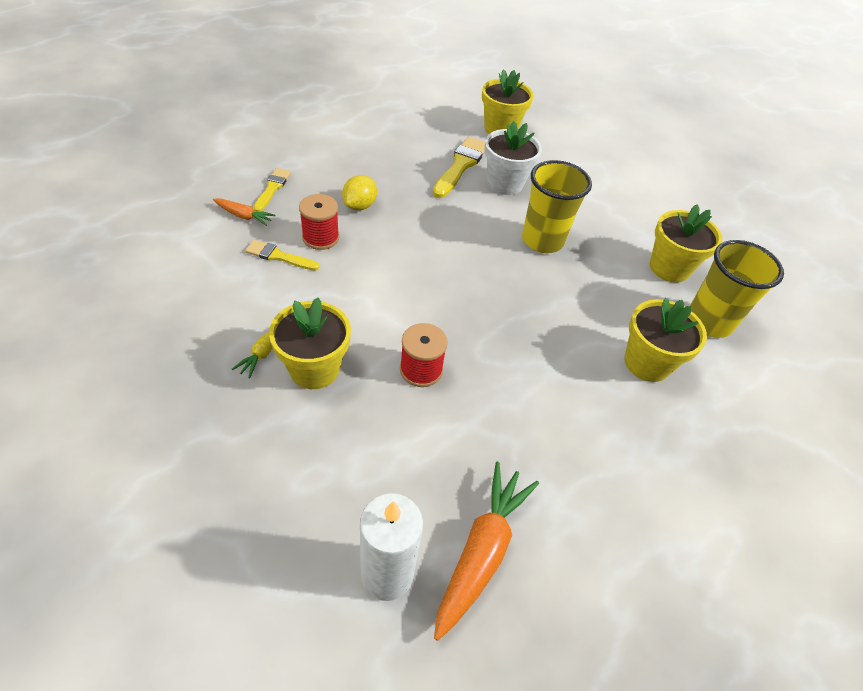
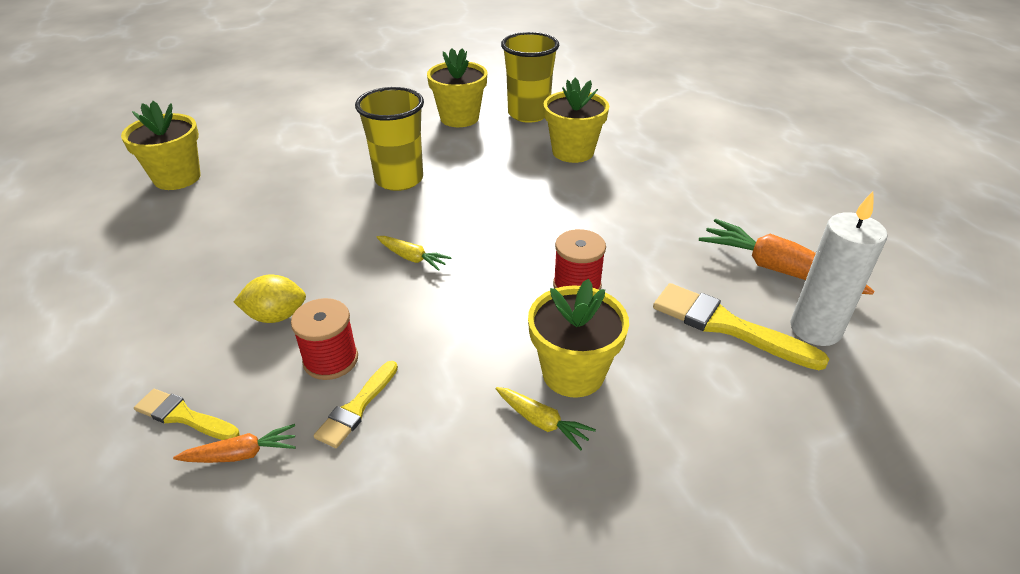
camera: 75 degrees left, 10 degrees down
(244, 216) = (242, 454): orange carrot -> orange carrot turned 45 degrees clockwise
(359, 206) = (276, 316): yellow lemon -> yellow lemon turned 45 degrees counterclockwise
(436, 262) = (412, 258): none -> yellow carrot
(461, 165) = (235, 218): yellow brush -> yellow brush (726, 326)
(505, 183) = (289, 190): white flower pot -> none

